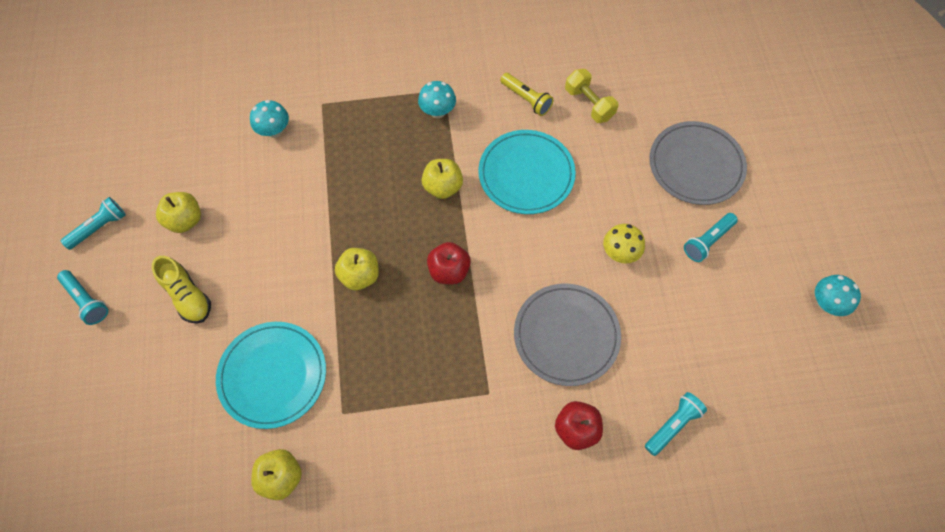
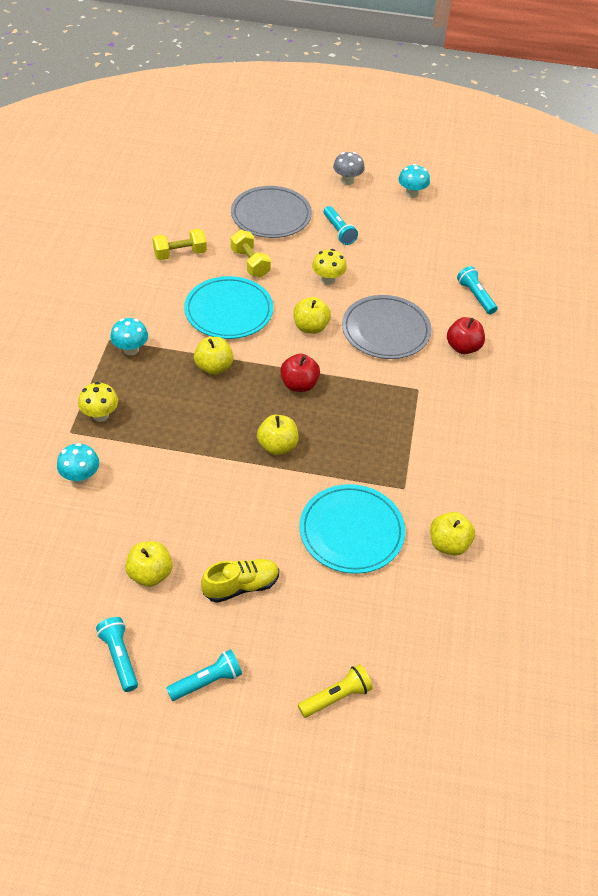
camera: 75 degrees left, 15 degrees down
(348, 118) = (100, 415): none -> yellow mushroom
(526, 99) = (152, 289): yellow flashlight -> yellow flashlight (336, 697)
(537, 257) = (310, 327): none -> yellow apple
(607, 170) = (250, 263): none -> yellow dumbbell
(806, 224) = (347, 181): none -> grey mushroom

